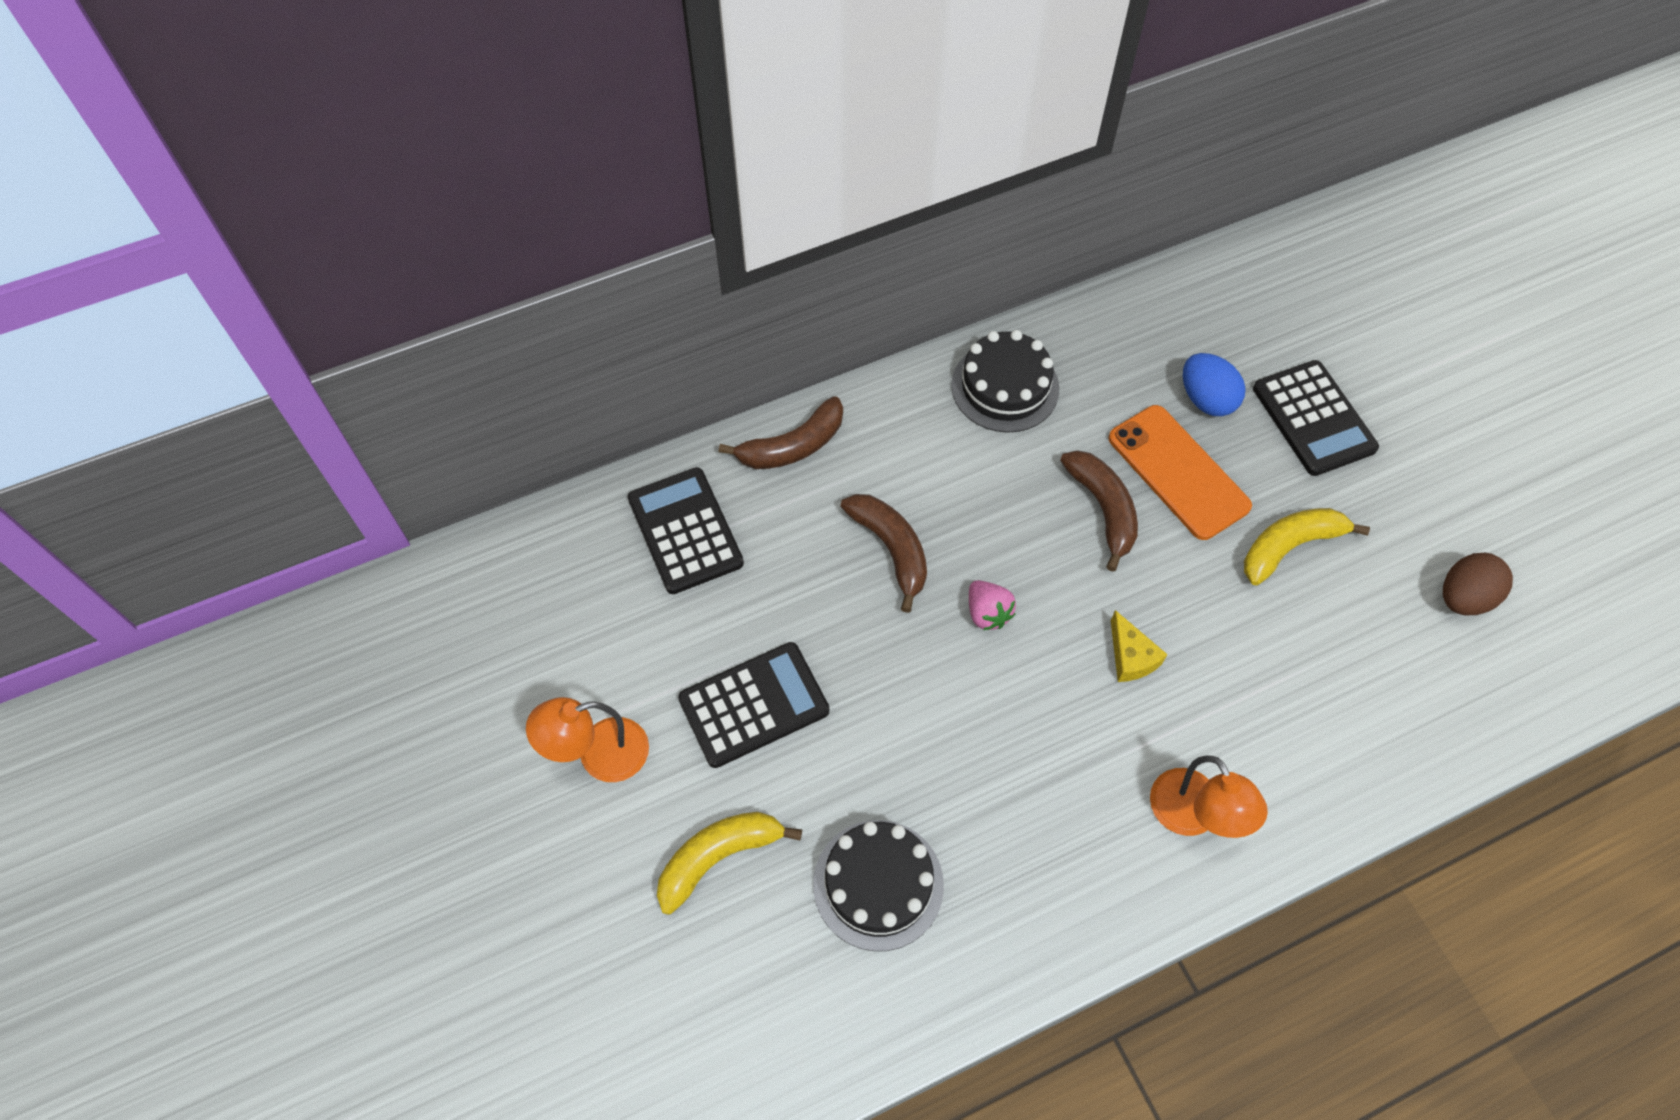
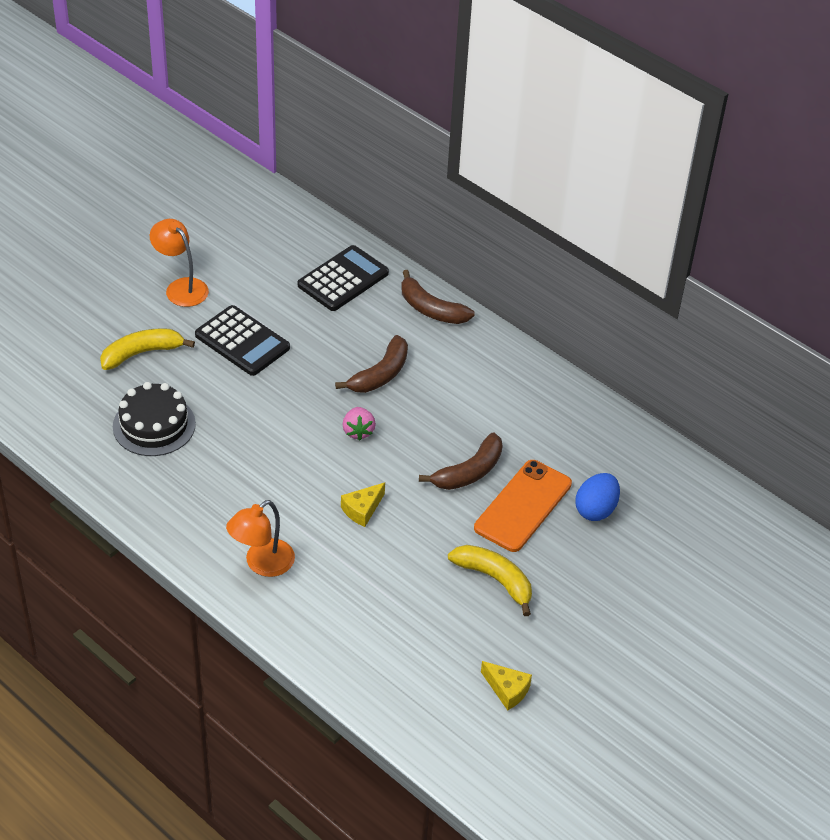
camera: 65 degrees right, 15 degrees down
(718, 857) = (141, 353): yellow banana -> yellow banana turned 60 degrees counterclockwise
(987, 613) = (358, 431): pink strawberry -> pink strawberry turned 45 degrees counterclockwise
(1005, 387) = (540, 399): black cake -> none
(1313, 419) = (616, 575): black calculator -> none
(1464, 597) = (507, 690): brown egg -> yellow cheese

